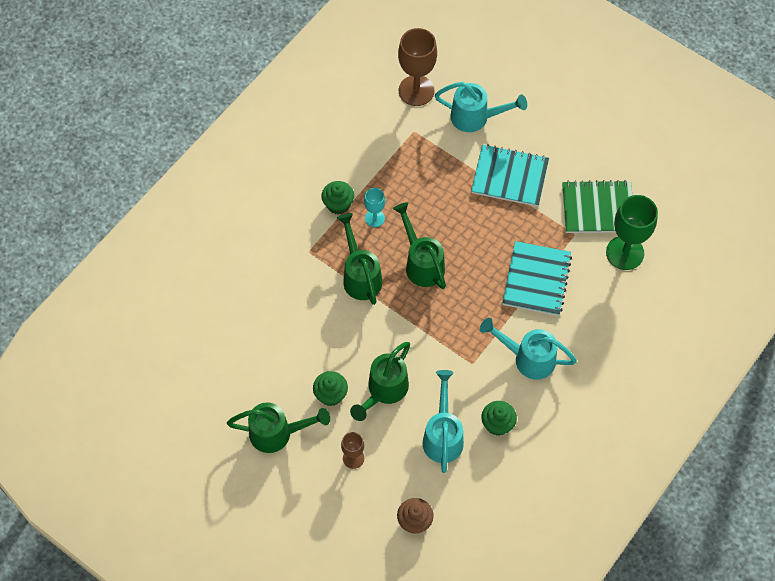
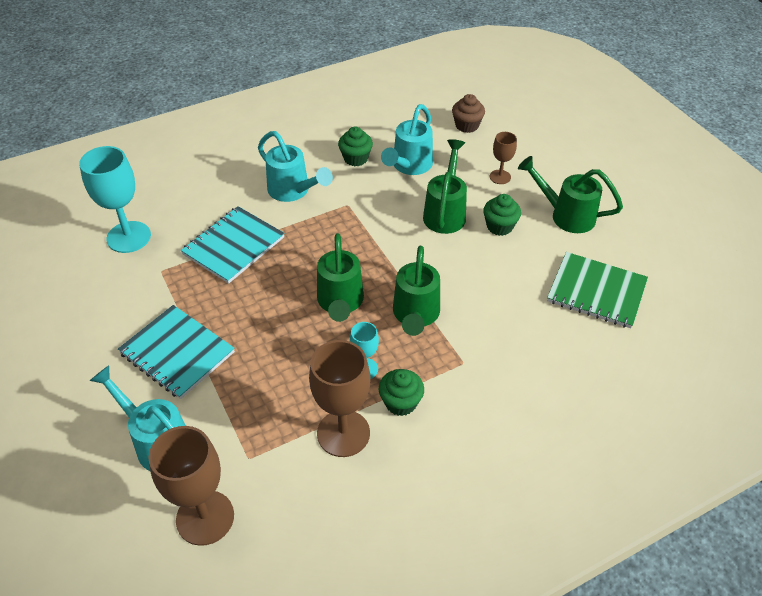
camera: 155 degrees left, 15 degrees down
(364, 169) = (343, 433): none -> brown goblet
(384, 391) = (445, 212): green watering can -> green watering can turned 45 degrees counterclockwise
(598, 208) = (115, 284): green notebook -> green notebook (596, 291)
(625, 253) = (129, 237): green goblet -> turquoise goblet

